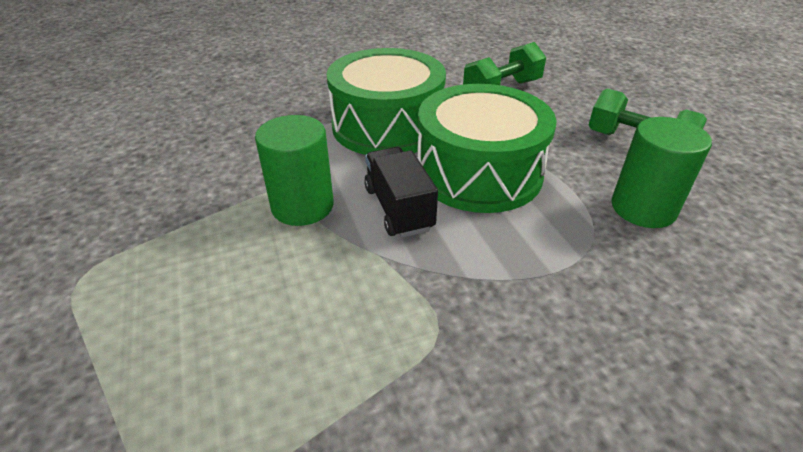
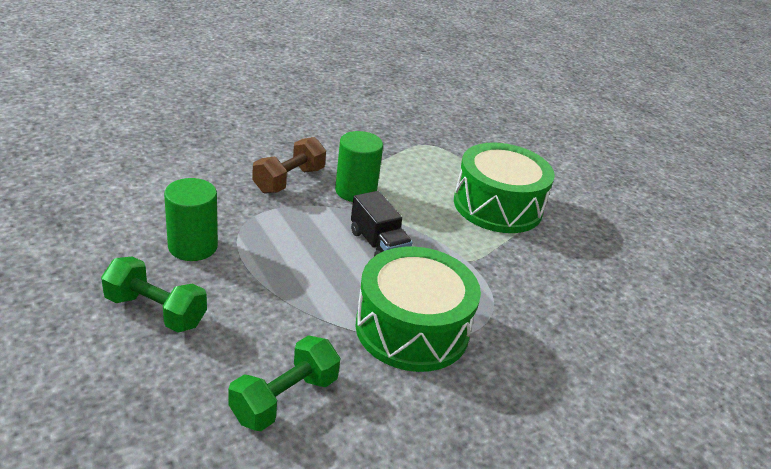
camera: 165 degrees right, 5 degrees down
(302, 206) = (447, 246): green cylinder -> green cylinder (355, 191)
(479, 172) = (318, 275): green drum -> green drum (497, 206)
(543, 341) = (289, 180): none -> brown dumbbell

